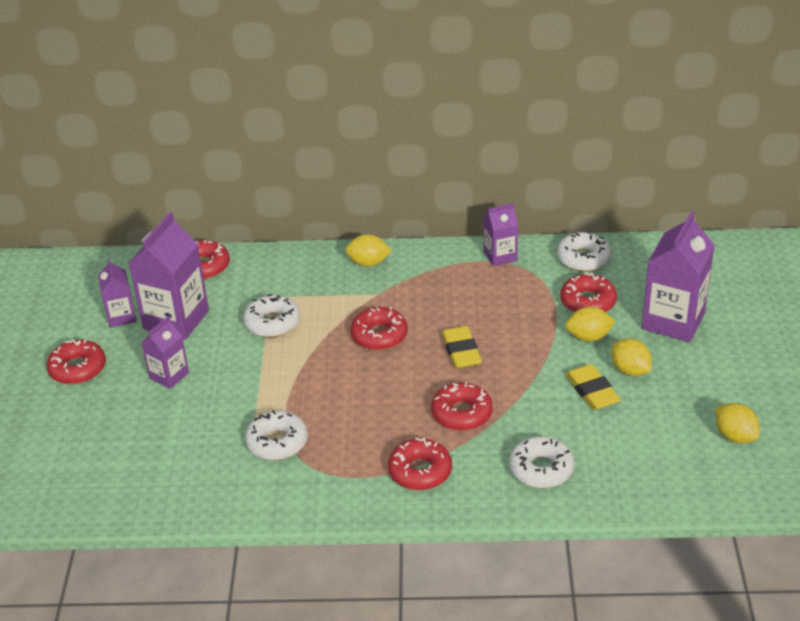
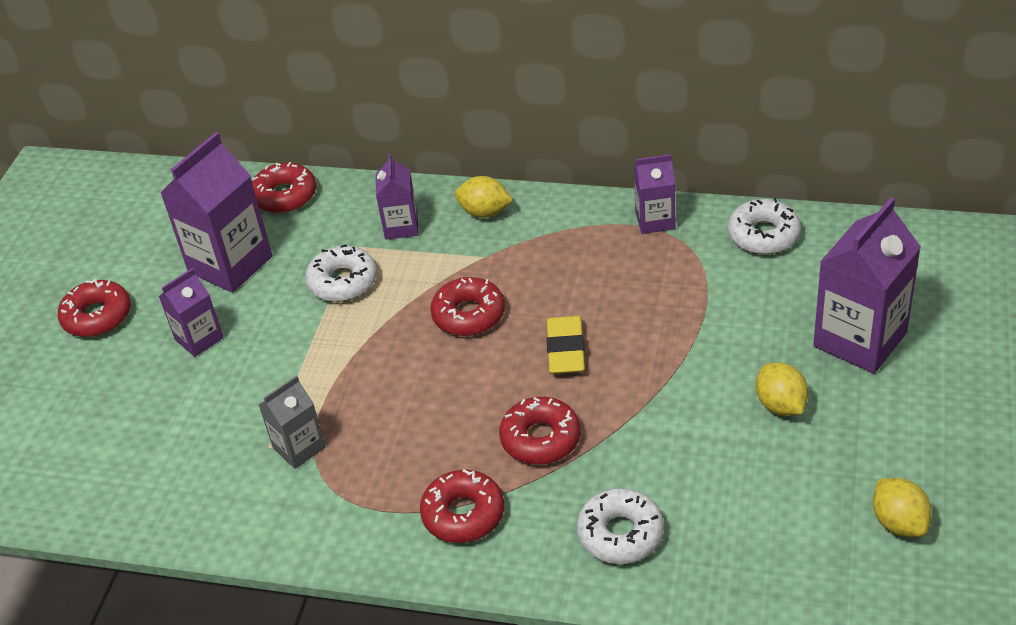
camera: 15 degrees right, 5 degrees up
(121, 316) = (168, 253): purple carton -> purple carton (401, 226)
(277, 442) = (299, 448): white donut -> grey carton
(588, 301) = (752, 298): red donut -> none
(588, 337) = (738, 349): yellow lemon -> none
(592, 391) = (721, 428): yellow eraser -> none

